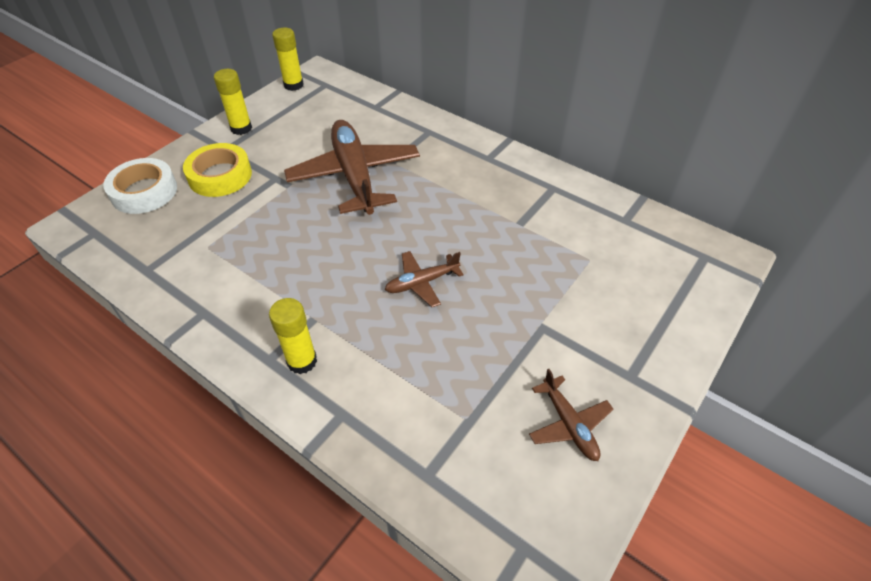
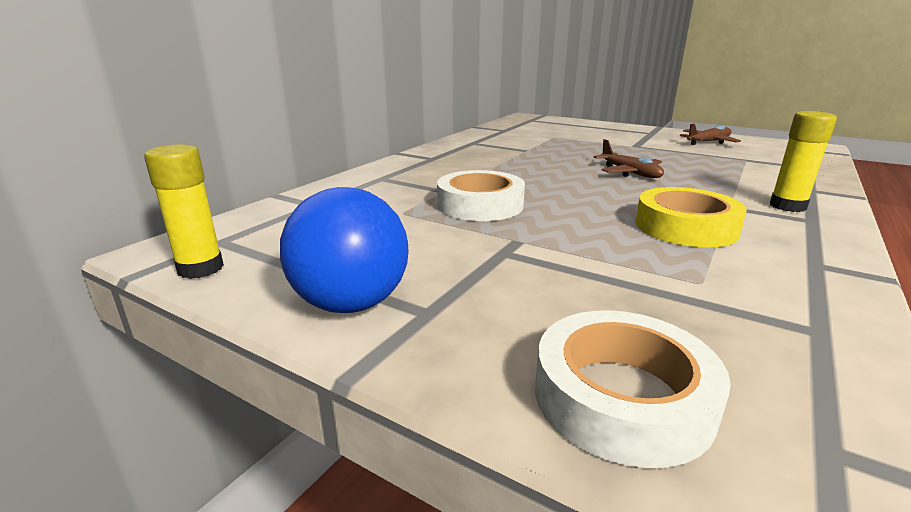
camera: 95 degrees left, 25 degrees down
(220, 176) = (518, 301): yellow tape -> yellow tape (685, 227)
(241, 128) = (351, 304): yellow glue stick -> blue ball
(355, 175) = (480, 205): brown plane -> white tape

